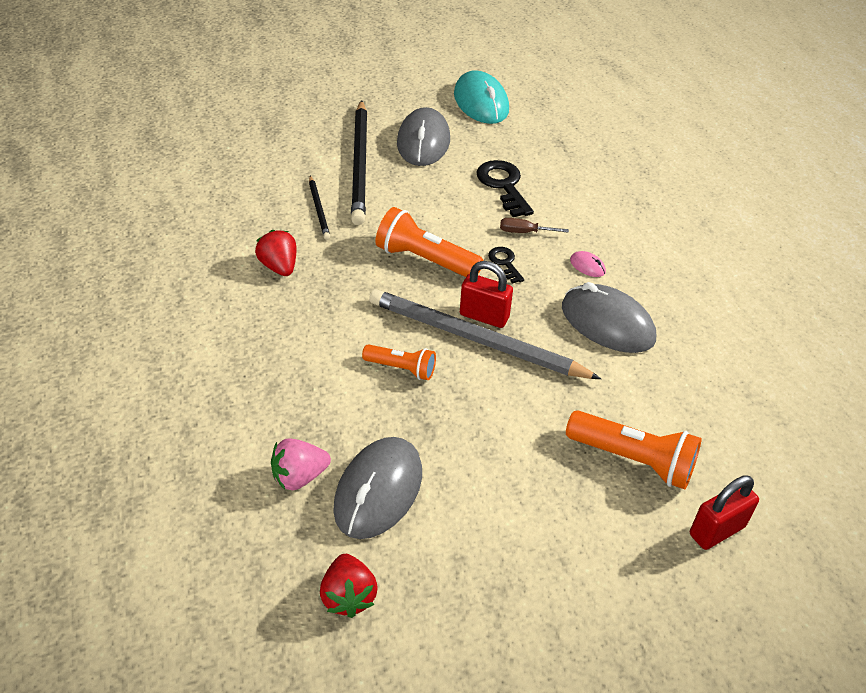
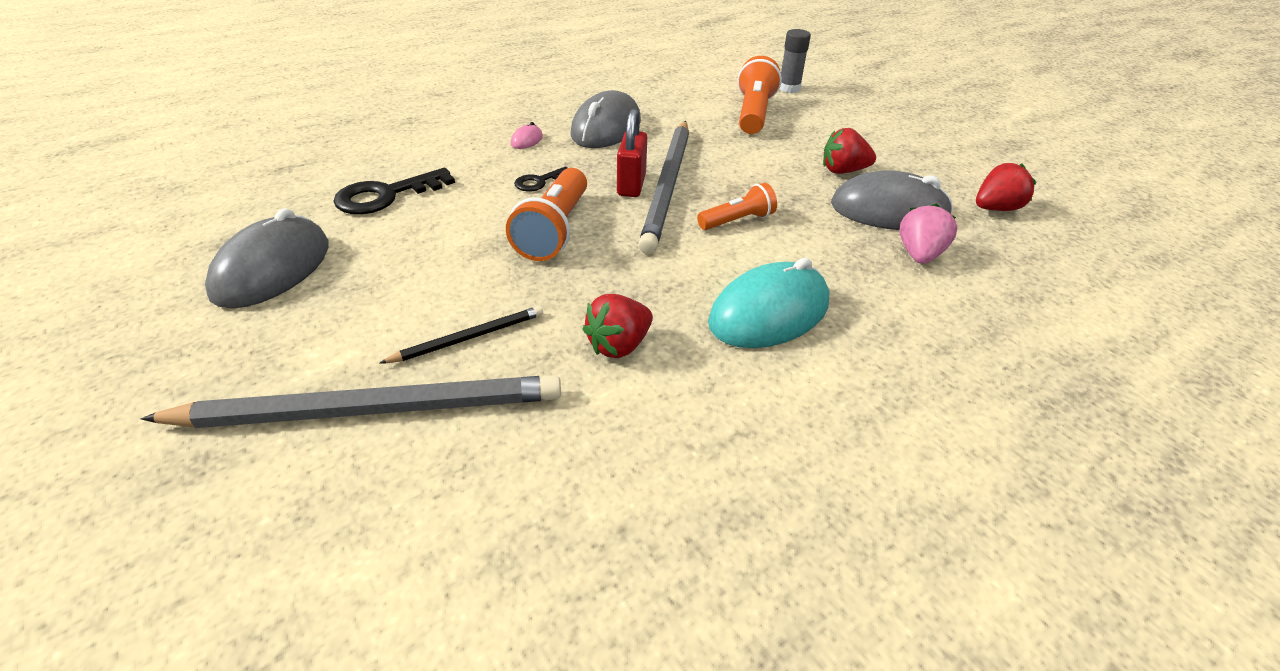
camera: 105 degrees left, 5 degrees down
(278, 174) = (372, 410): none -> grey pencil
(299, 477) = (919, 255): pink strawberry -> pink strawberry turned 120 degrees counterclockwise
(360, 164) = (337, 320): black pencil -> none
(401, 368) = (737, 221): orange flashlight -> orange flashlight turned 60 degrees clockwise
(423, 142) = (272, 269): grey mouse -> grey mouse turned 60 degrees counterclockwise
(470, 488) = (843, 171): none -> red strawberry
(481, 103) = (159, 233): turquoise mouse -> turquoise mouse (769, 313)
(524, 232) = (479, 175): brown screwdriver -> none
(716, 530) = (789, 88): red padlock -> grey glue stick

